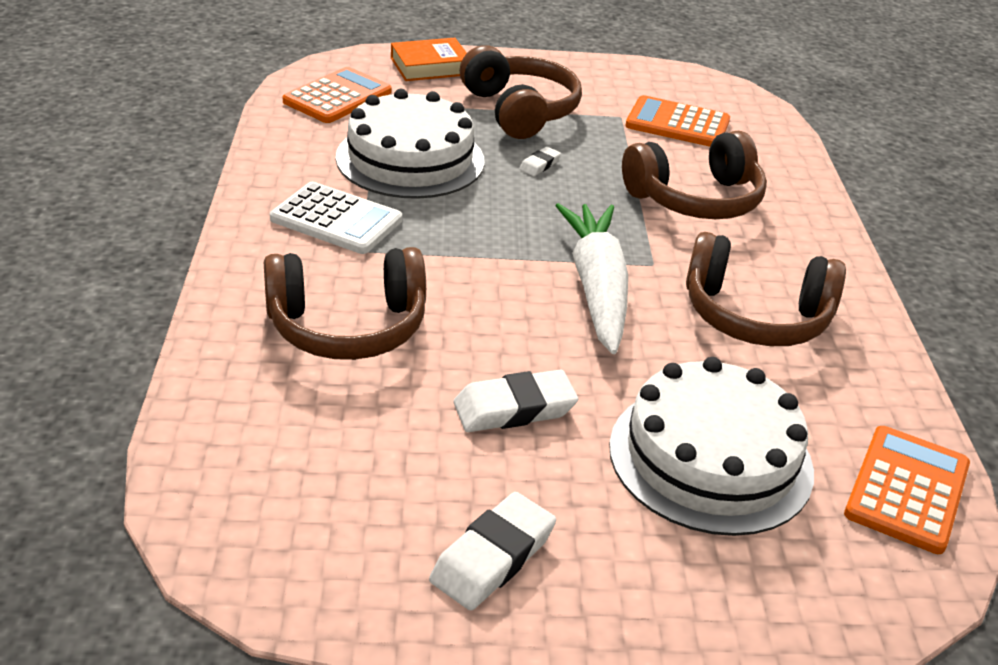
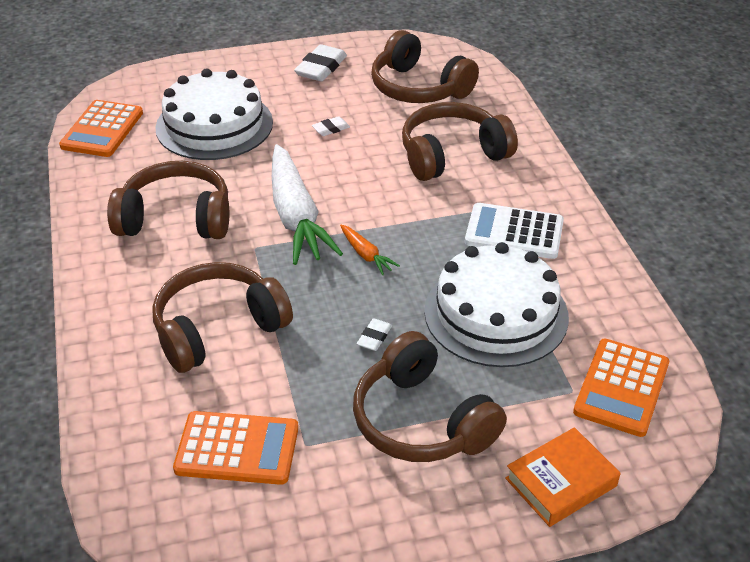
camera: 170 degrees right, 5 degrees up
(326, 462) = (418, 88): none -> brown headphones
(514, 408) = (331, 129): white eraser -> white eraser, size x0.53
(522, 231) = (366, 255): none -> orange carrot

